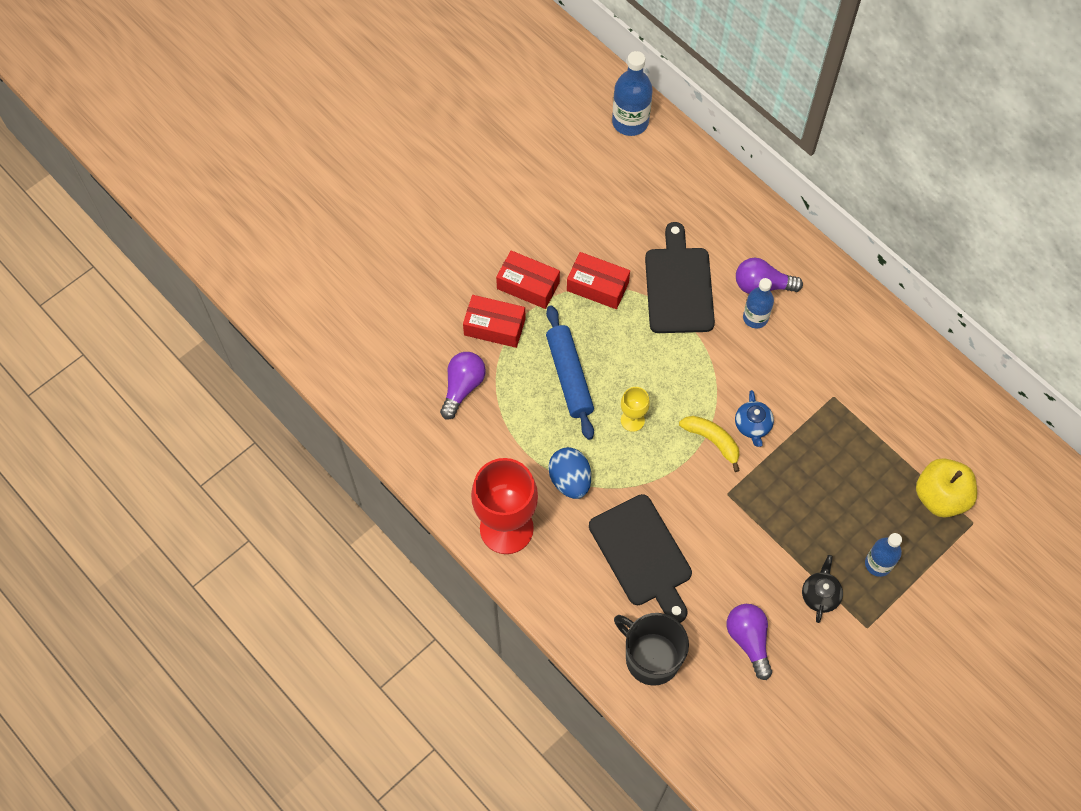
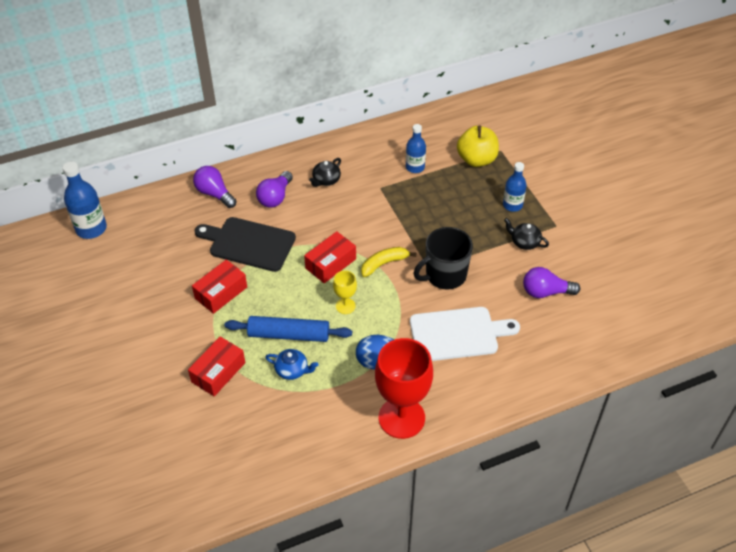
camera: 70 degrees left, 15 degrees down
(462, 387) = (261, 412): purple light bulb -> purple light bulb (214, 194)
(528, 285) = (194, 338): red box -> red box (330, 263)
(642, 554) = (457, 334): black cutting board -> white cutting board
(651, 657) = (541, 354): black mug -> black mug (445, 275)
(752, 426) = (382, 237): blue teapot -> blue teapot (292, 370)
(755, 318) = (298, 209): blue bottle -> blue bottle (415, 167)
(816, 330) = (326, 180): none -> black teapot

